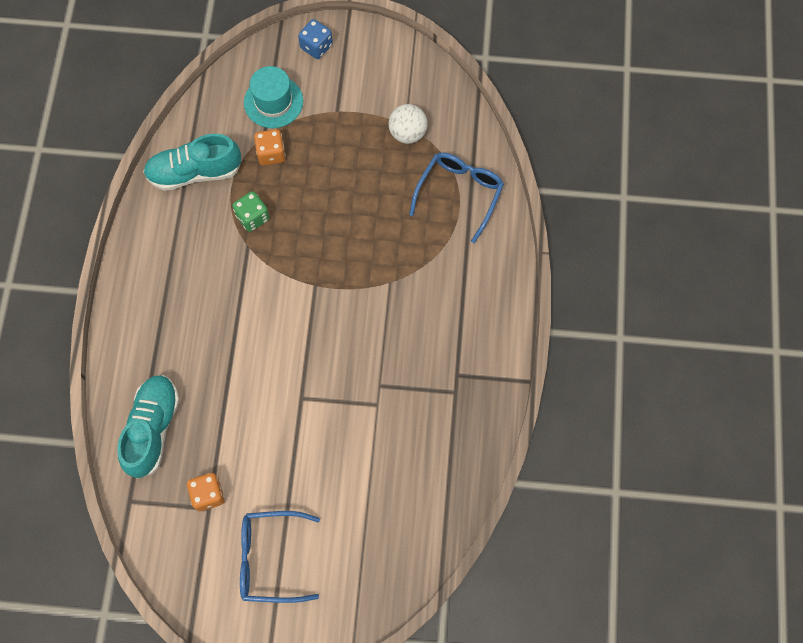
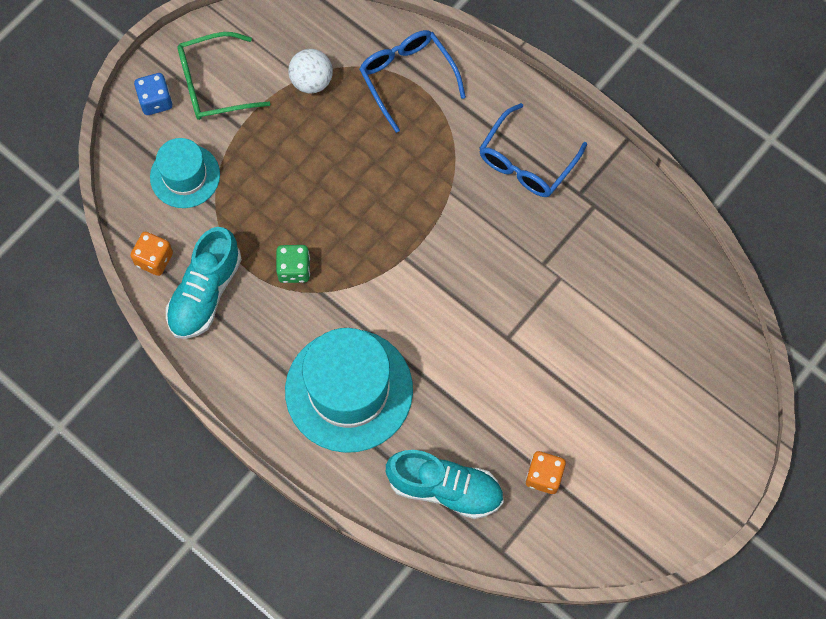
camera: 55 degrees left, 0 degrees up
(153, 429) = (445, 488): turquoise shoe -> turquoise shoe turned 150 degrees clockwise
(185, 314) = (349, 390): none -> turquoise hat
(270, 558) = (641, 458): blue glasses -> blue glasses (526, 162)
(271, 154) = (239, 212): orange dice -> orange dice (154, 259)
(357, 73) = (213, 84): none -> green glasses

